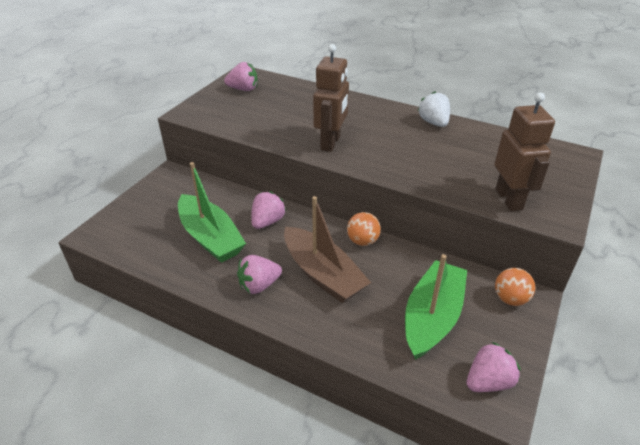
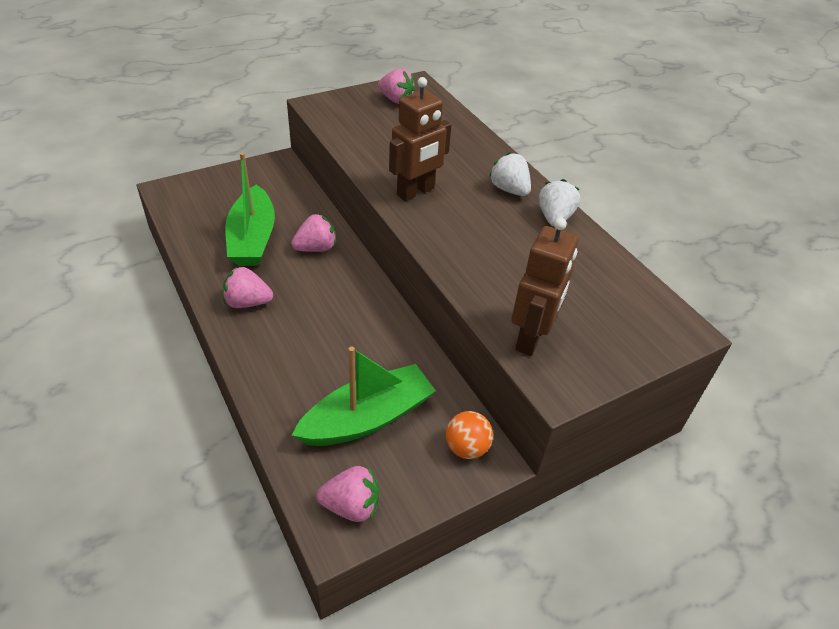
camera: 30 degrees right, 5 degrees up
(322, 274) = (312, 322): brown boat -> none
(362, 241) = (383, 311): orange ball -> none
(387, 117) = (509, 190): none -> white strawberry

